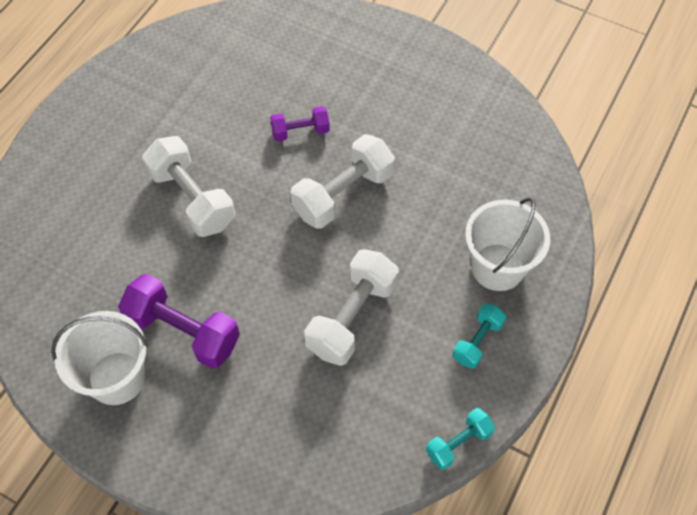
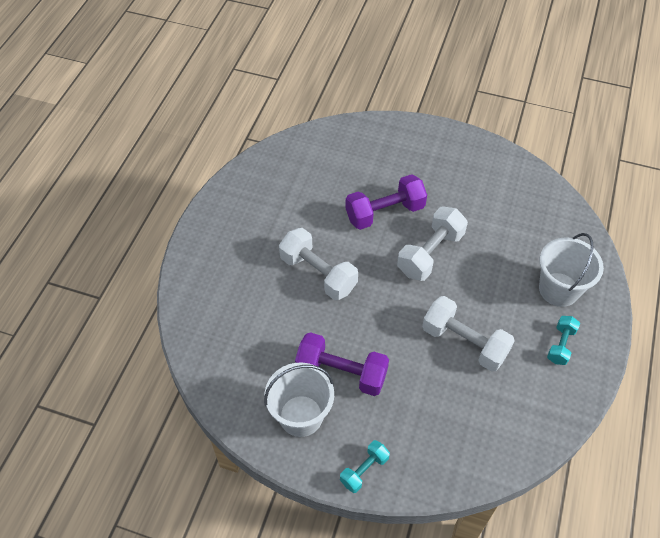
camera: 10 degrees left, 5 degrees down
(300, 131) = (384, 212): purple dumbbell -> purple dumbbell, size x1.78
(352, 317) = (464, 342): white dumbbell -> white dumbbell turned 75 degrees counterclockwise
(458, 443) = (569, 421): turquoise dumbbell -> turquoise dumbbell (364, 470)

